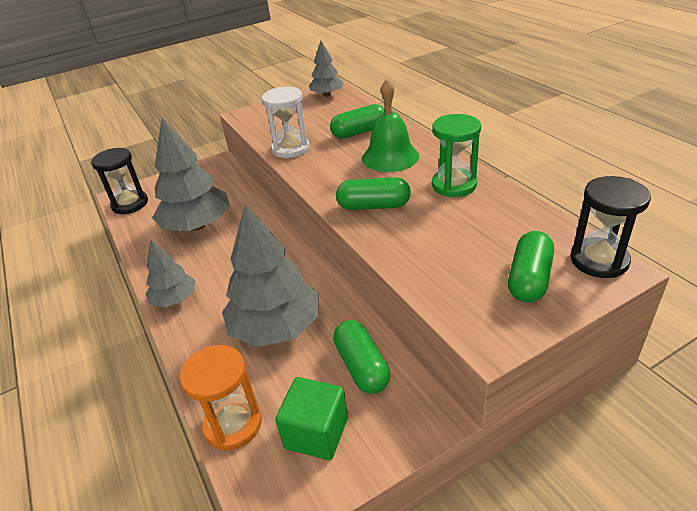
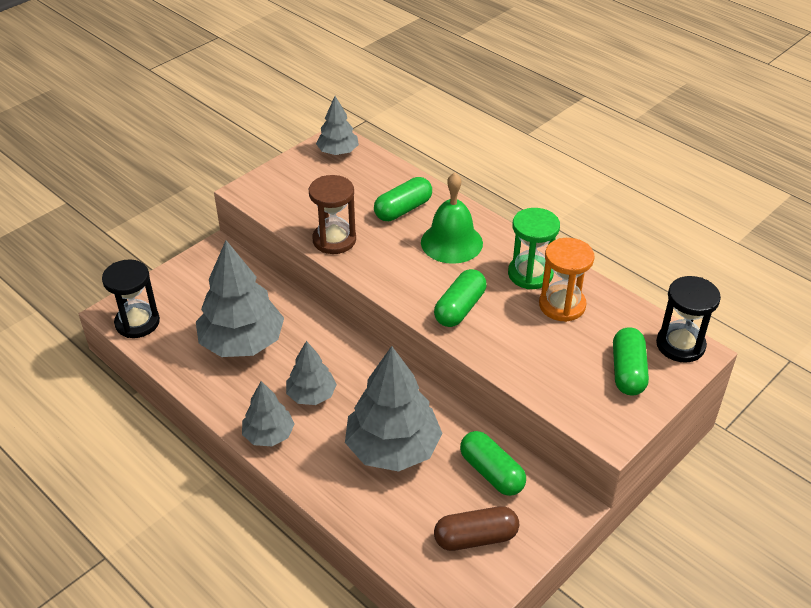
camera: 20 degrees left, 5 degrees up
(229, 272) = (311, 395): none -> grey tree
(233, 424) = (397, 545): orange hourglass -> orange hourglass (562, 305)
(291, 149) = (334, 240): white hourglass -> brown hourglass
(316, 433) = (475, 538): green cube -> brown capsule
(374, 206) = (460, 308): green capsule -> green capsule turned 45 degrees counterclockwise

